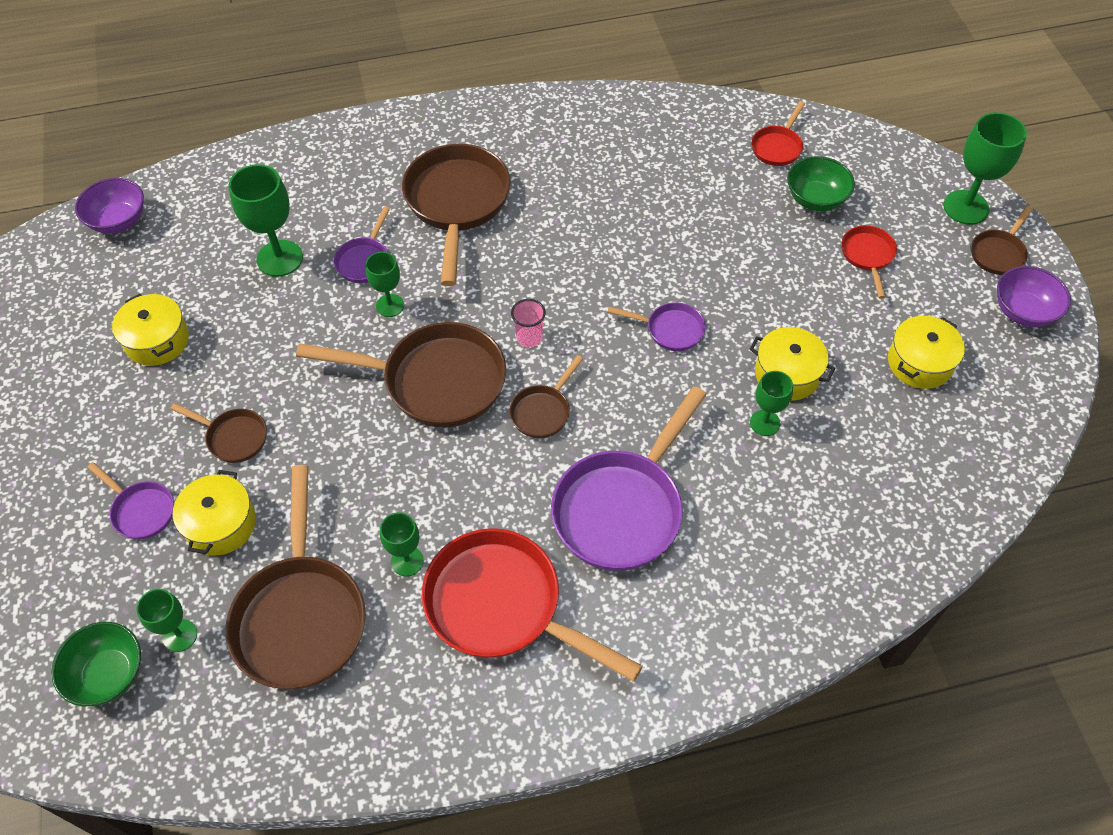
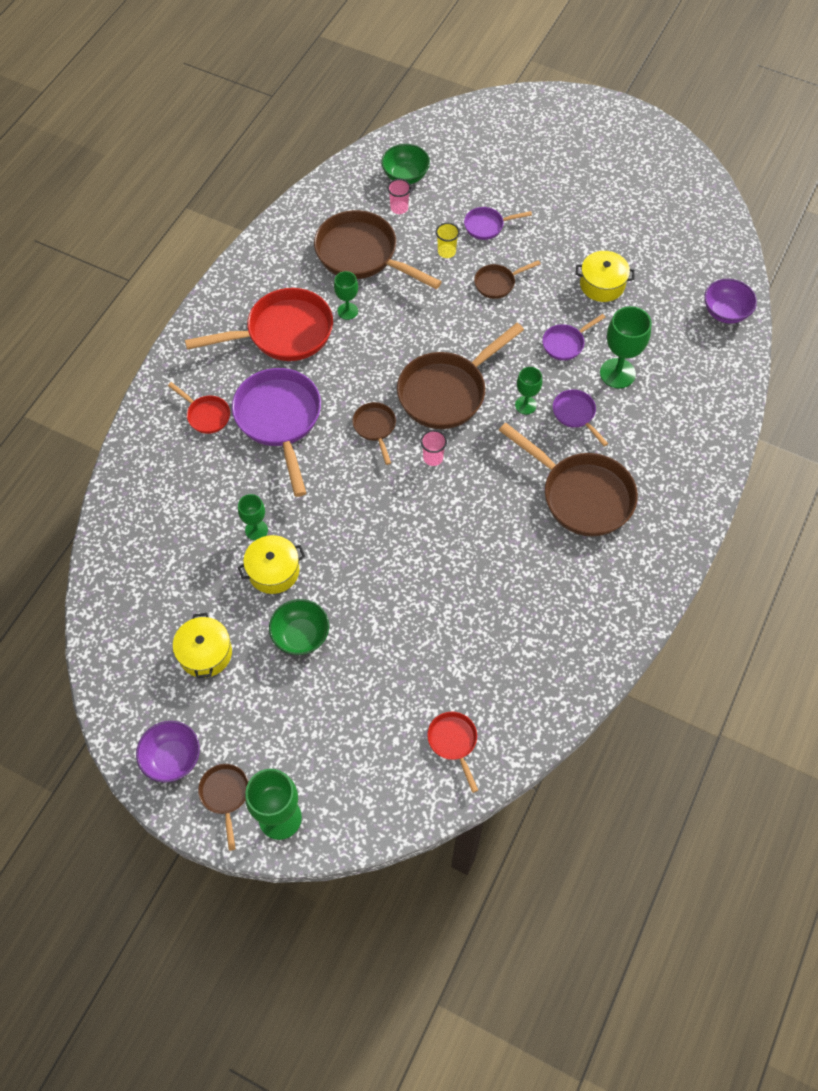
camera: 130 degrees right, 5 degrees up
(180, 635) = (399, 208): green goblet -> pink cup
(221, 524) = (446, 252): yellow pot -> yellow cup
(670, 330) = (366, 535): purple pan -> purple pan (565, 343)
(815, 199) = (383, 720): green bowl -> green bowl (301, 635)
(867, 256) = (306, 705): red pan -> red pan (206, 415)

